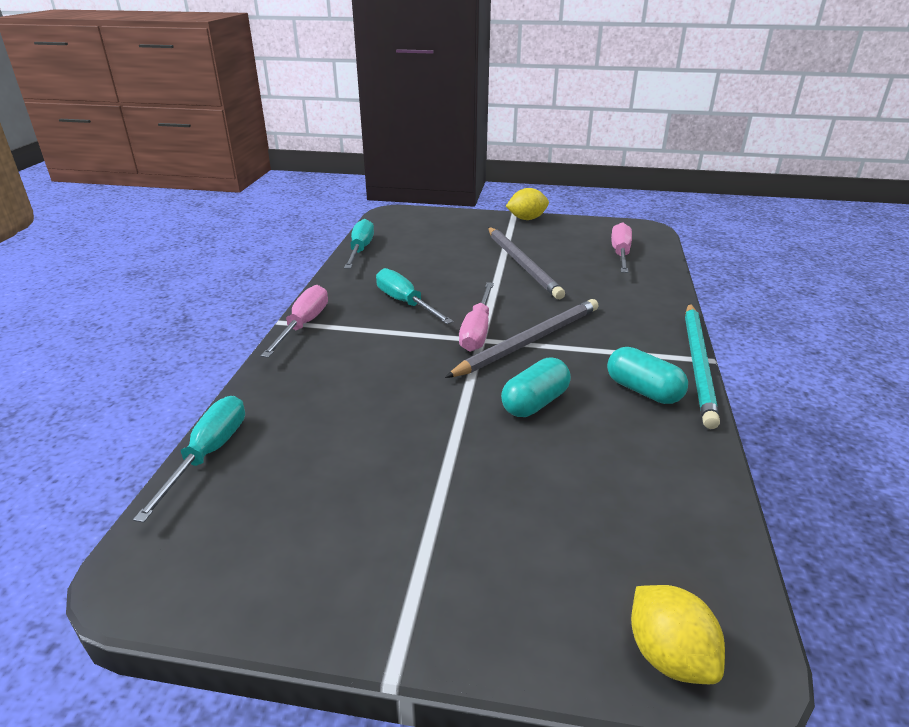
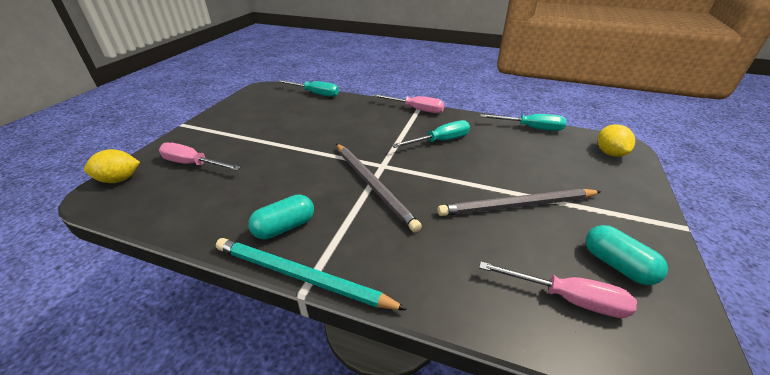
camera: 100 degrees right, 5 degrees up
(477, 331) = (394, 165): pink screwdriver -> pink screwdriver (193, 164)
(526, 219) = (661, 233): yellow lemon -> yellow lemon (609, 153)
(535, 403) = (300, 175): turquoise capsule -> turquoise capsule (617, 265)

